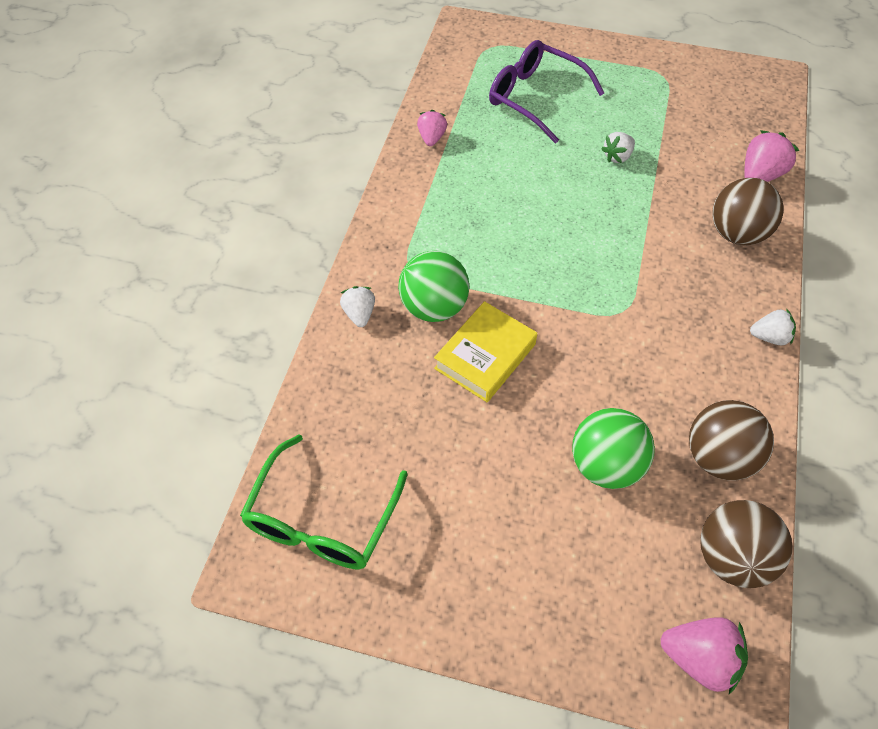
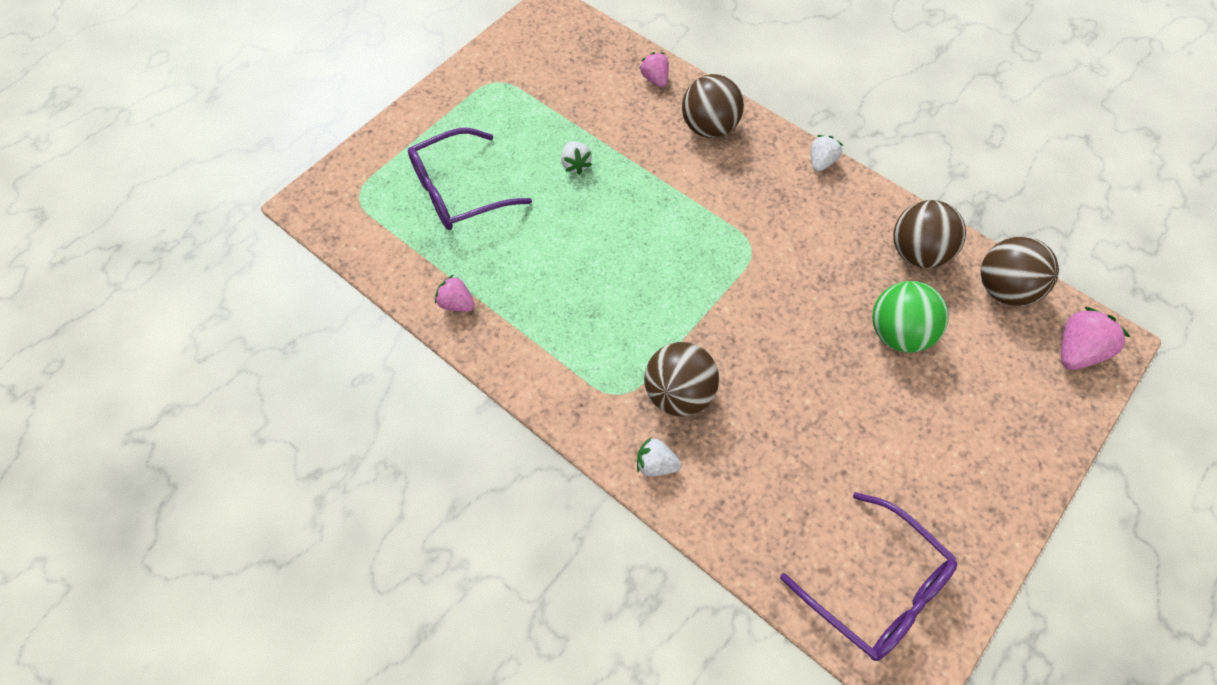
camera: 65 degrees left, 5 degrees up
(322, 519) = (876, 587): green glasses -> purple glasses
(434, 307) = (678, 393): green ball -> brown ball
(485, 356) = (753, 374): yellow book -> none
(760, 175) = (655, 79): pink strawberry -> pink strawberry, size x0.65

